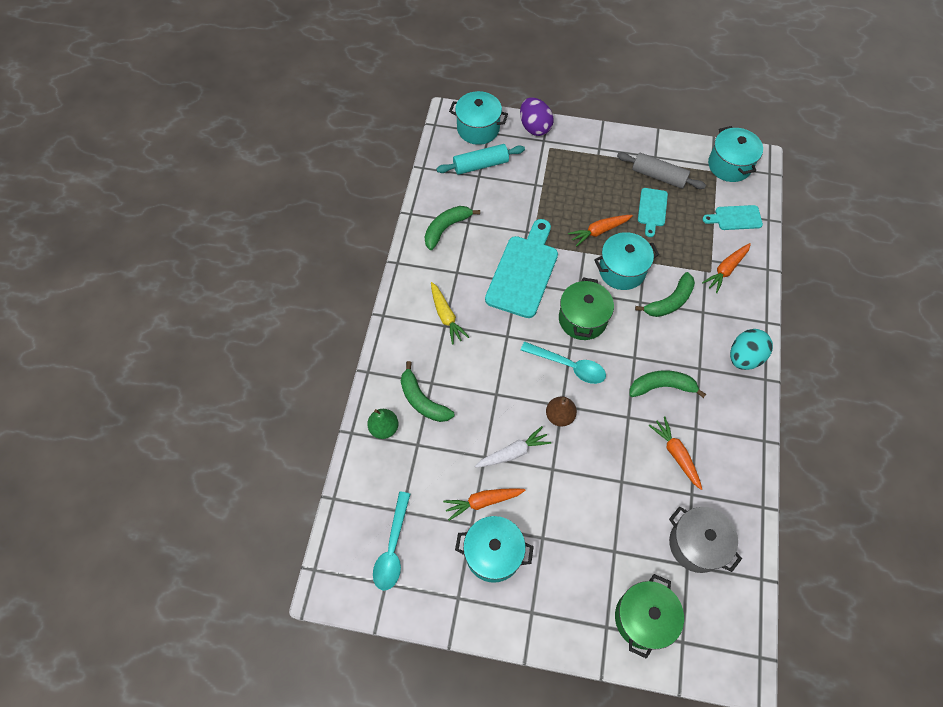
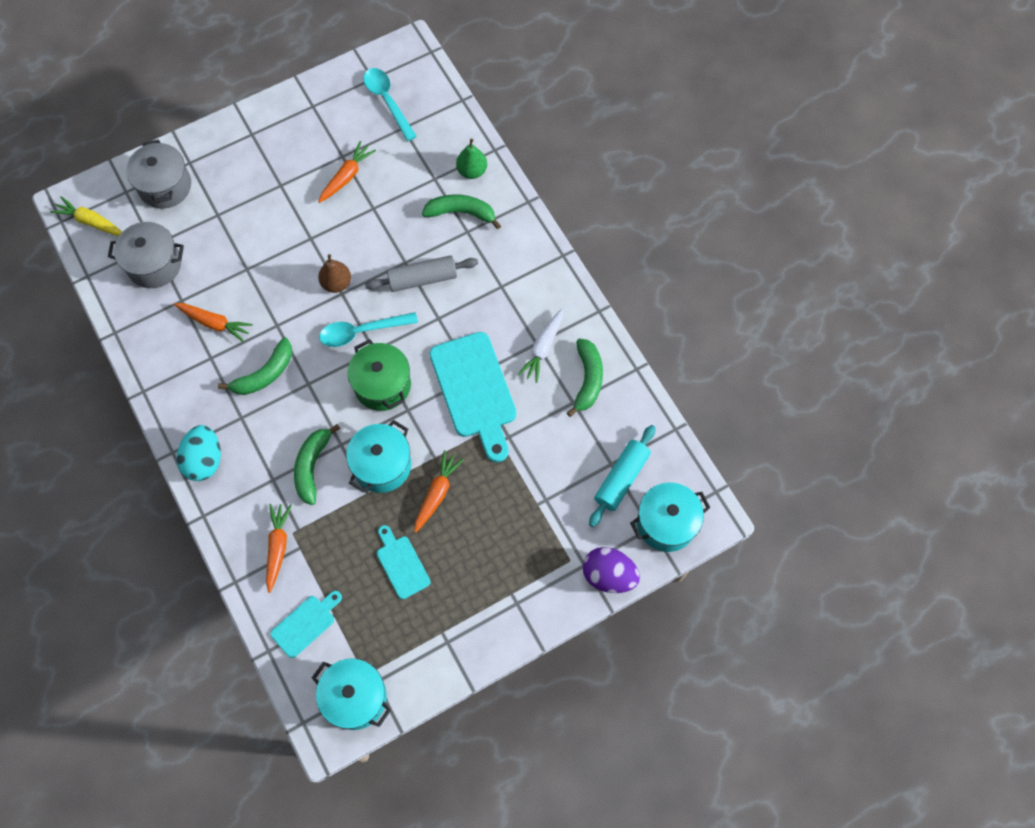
camera: 140 degrees right, 5 degrees up
(446, 316) = (507, 295): yellow carrot -> yellow carrot (90, 222)
(493, 553) = (309, 149): turquoise pot -> none
(513, 452) = (352, 228): white carrot -> white carrot (543, 348)
(643, 618) = (165, 186): green pot -> grey pot
(658, 176) = (424, 616): grey rolling pin -> grey rolling pin (422, 278)

